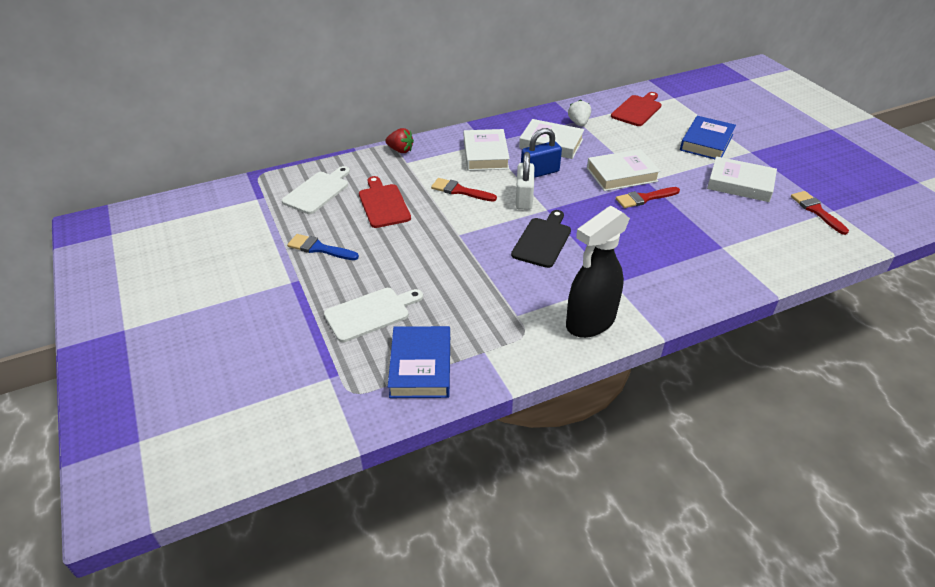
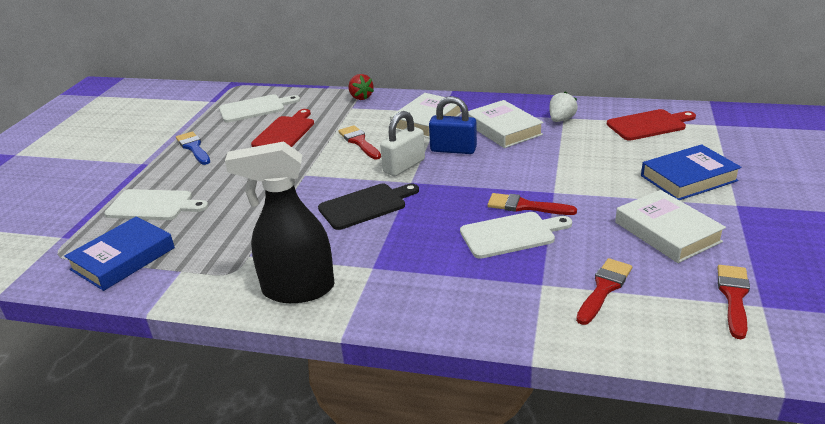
camera: 40 degrees right, 10 degrees down
(621, 174) = (535, 177): white book -> none
(663, 222) = (511, 234): none -> white cutting board
(755, 235) = (604, 288): none -> red brush

